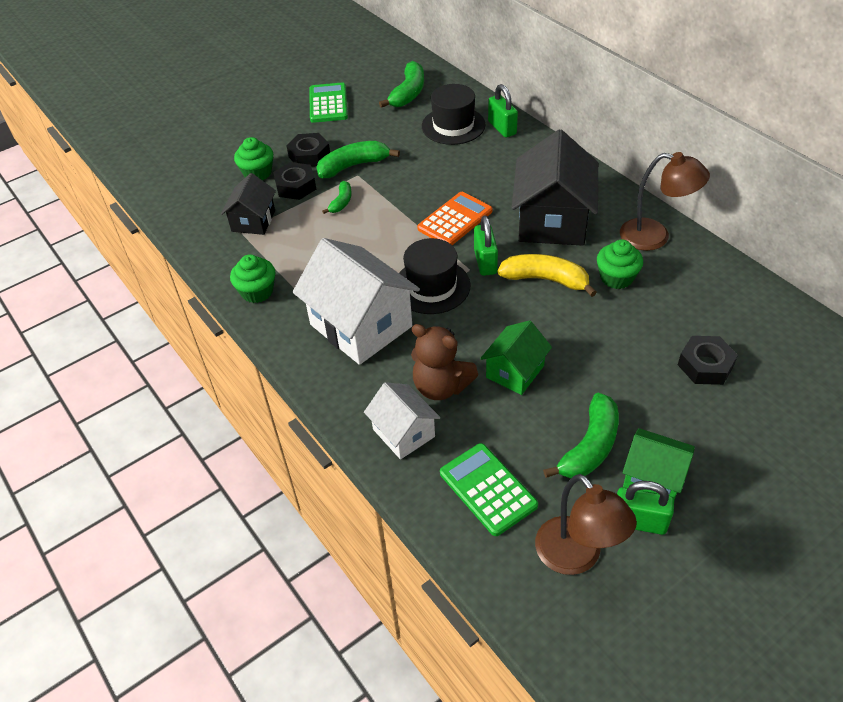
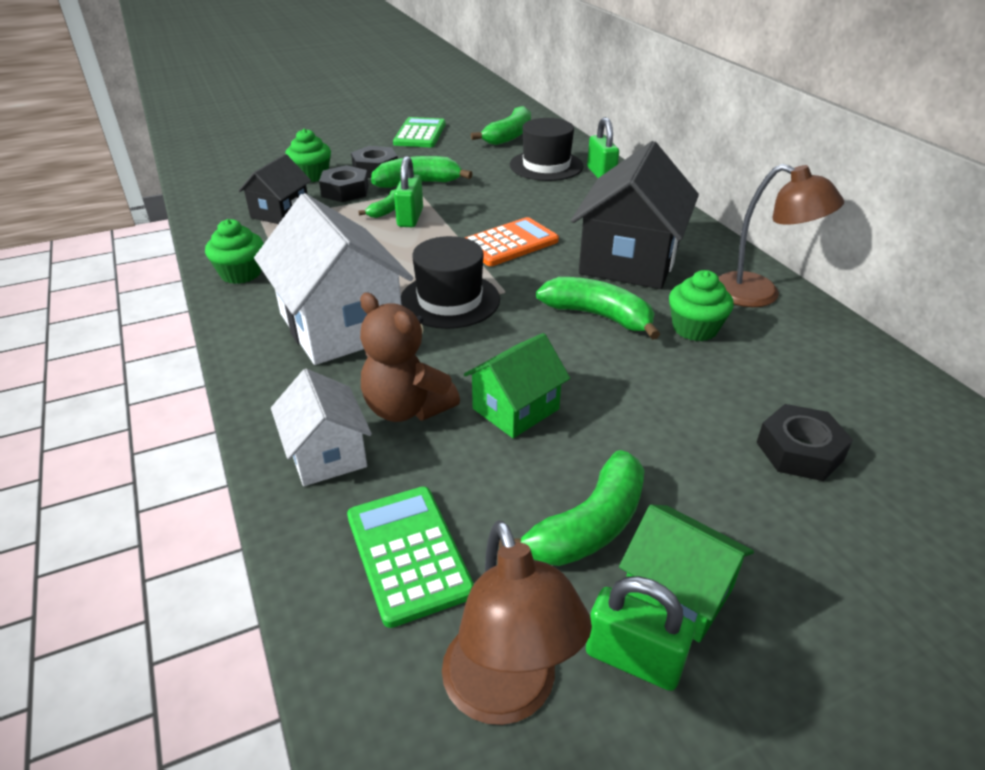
camera: 10 degrees right, 10 degrees down
(485, 262) = (528, 287): green padlock -> green padlock (410, 218)
(545, 279) = (598, 316): yellow banana -> green banana

